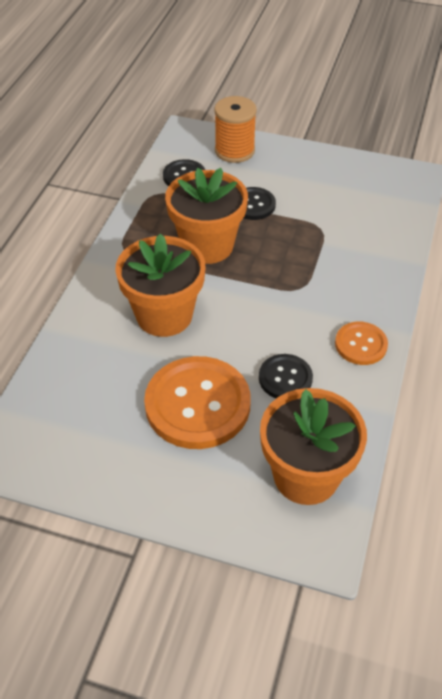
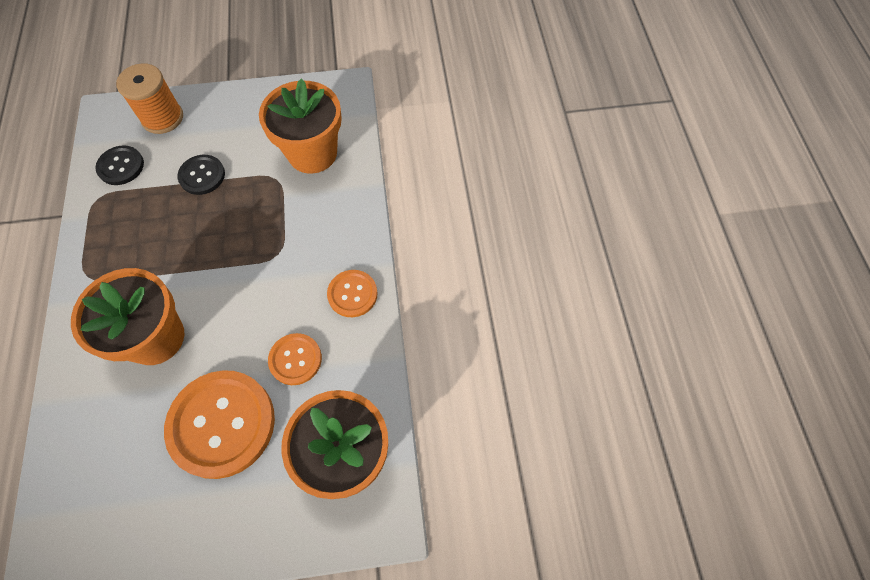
camera: 25 degrees left, 15 degrees up
(207, 245) = (172, 240): orange flower pot -> orange flower pot (312, 153)
(285, 378) = (295, 359): black button -> orange button

